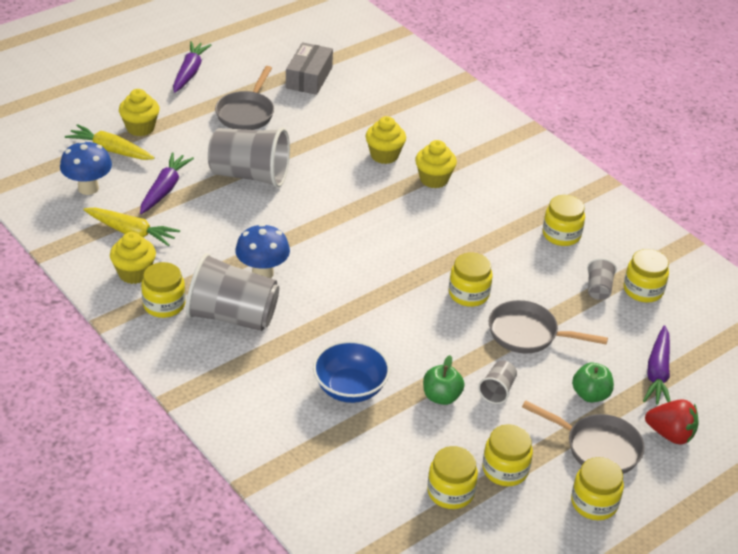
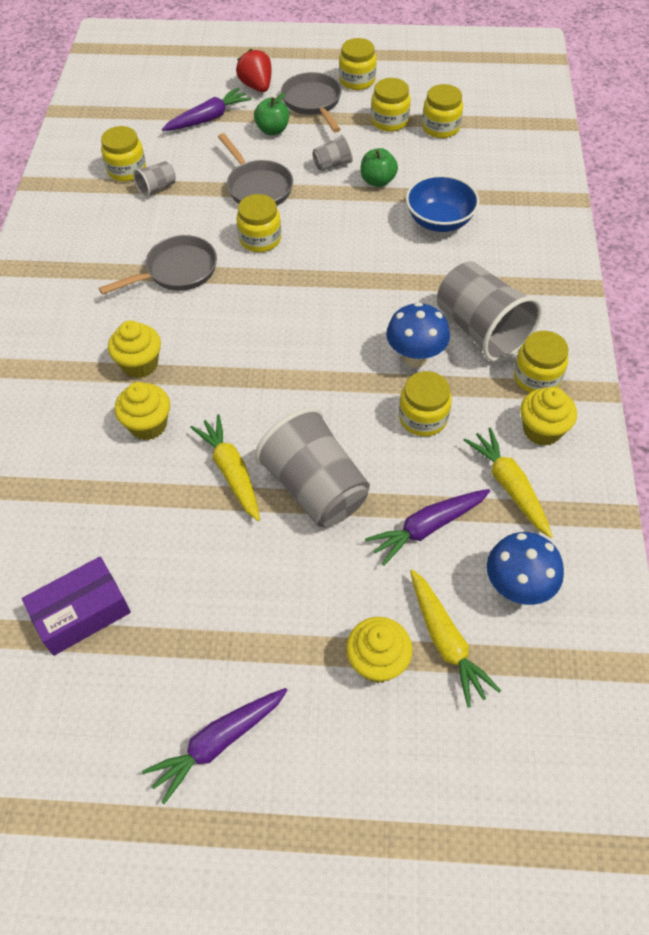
camera: 135 degrees left, 15 degrees up
(246, 113) = (223, 597): grey pan -> grey pan (177, 271)
(307, 159) = (231, 471): none -> yellow carrot
(309, 78) = (81, 613): grey box -> purple box
(561, 235) = (115, 244): yellow jar -> yellow jar (423, 418)

